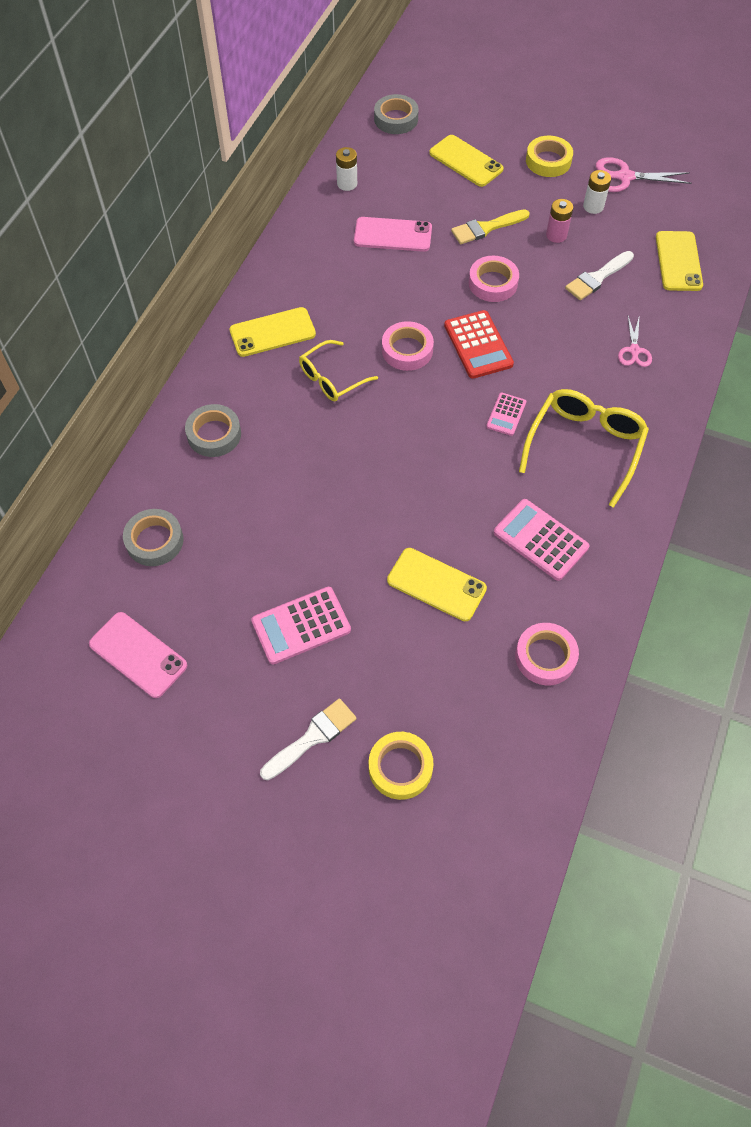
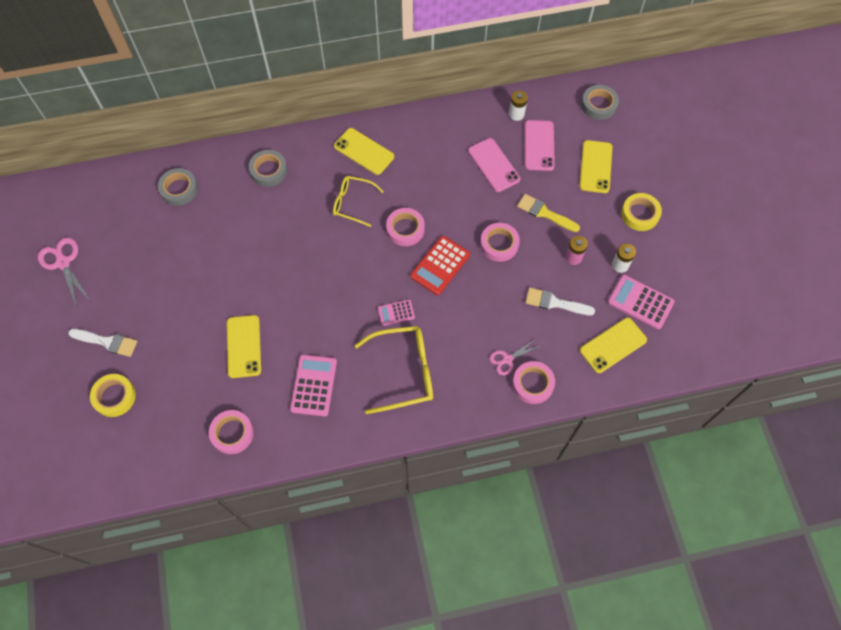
camera: 55 degrees right, 5 degrees up
(138, 655) = (105, 228): pink phone -> pink phone (539, 145)
(301, 626) = (172, 294): pink calculator -> pink calculator (640, 302)
(624, 177) = (666, 269): pink scissors -> pink scissors (63, 263)
(677, 346) = (532, 384): none -> pink tape

